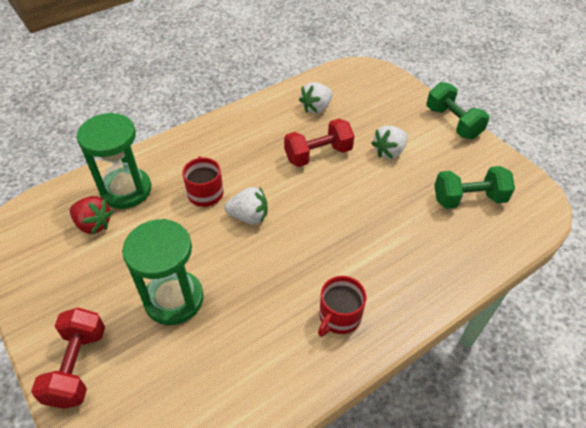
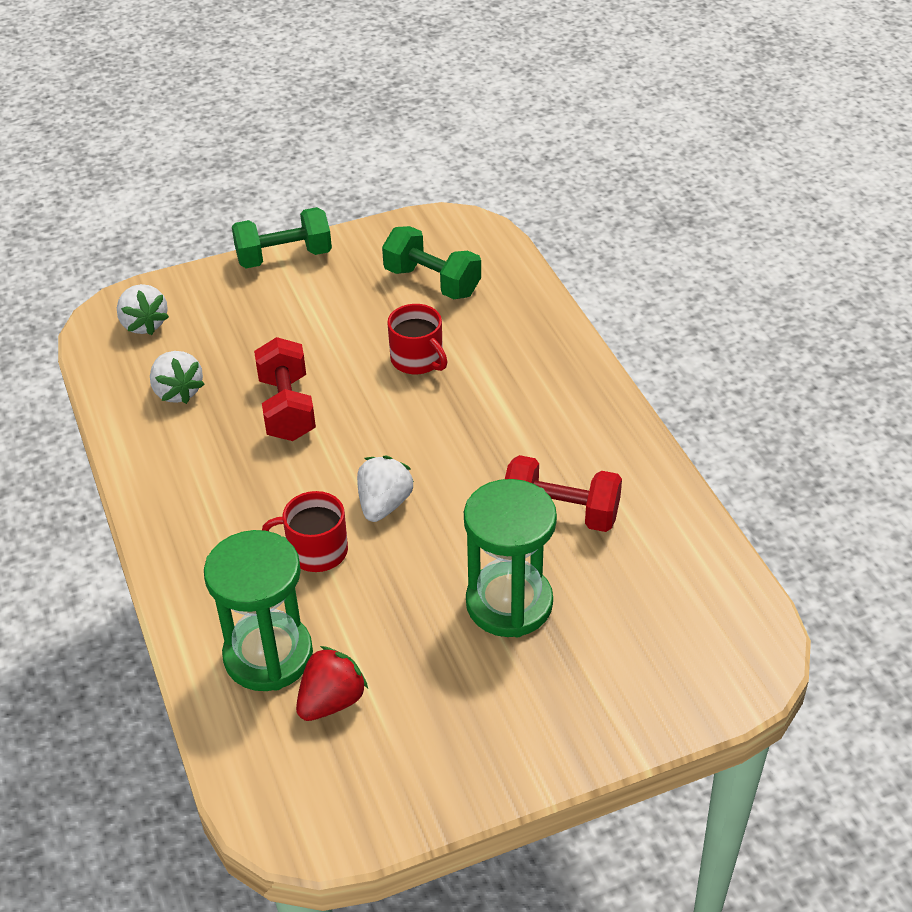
camera: 75 degrees left, 5 degrees down
(77, 366) = (593, 717): red dumbbell -> red dumbbell (560, 513)
(339, 316) = (579, 439): red mug -> red mug (417, 360)
(389, 152) = (314, 333): white strawberry -> white strawberry (144, 324)
(468, 199) = (432, 282): green dumbbell -> green dumbbell turned 60 degrees counterclockwise

